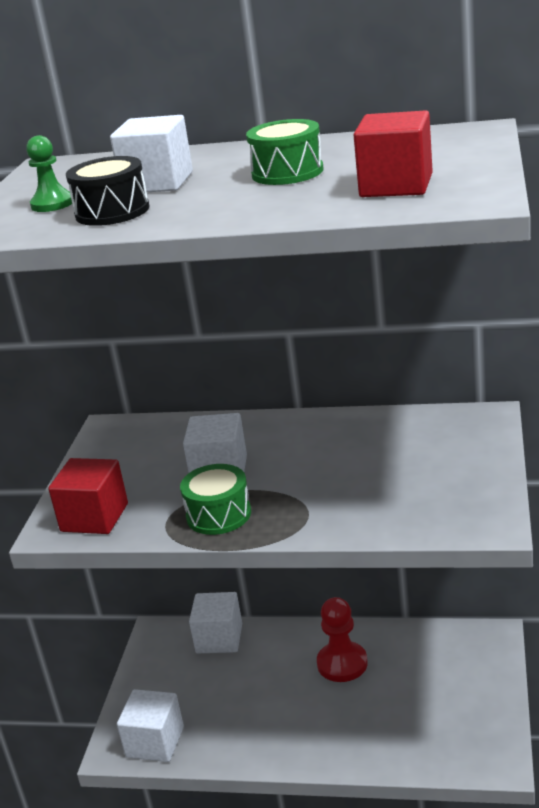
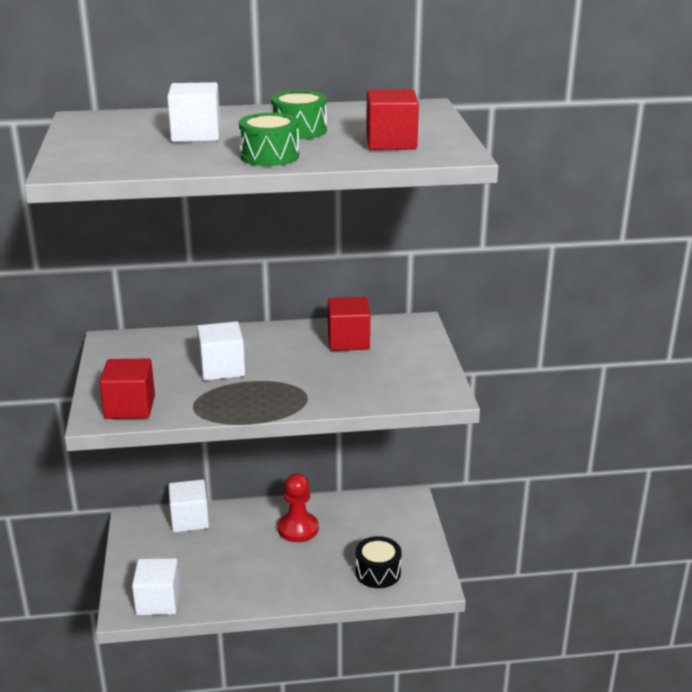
camera: 20 degrees left, 0 degrees up
(52, 204) = (116, 148): green pawn -> none
(112, 212) = (175, 155): black drum -> black drum (378, 572)
(218, 514) = (235, 399): green drum -> green drum (269, 156)
(387, 439) = (348, 341): none -> red cube

